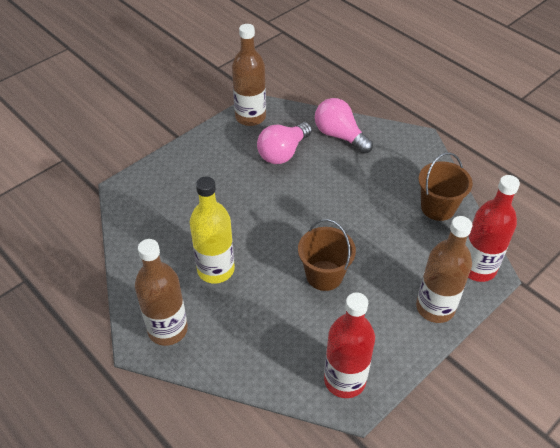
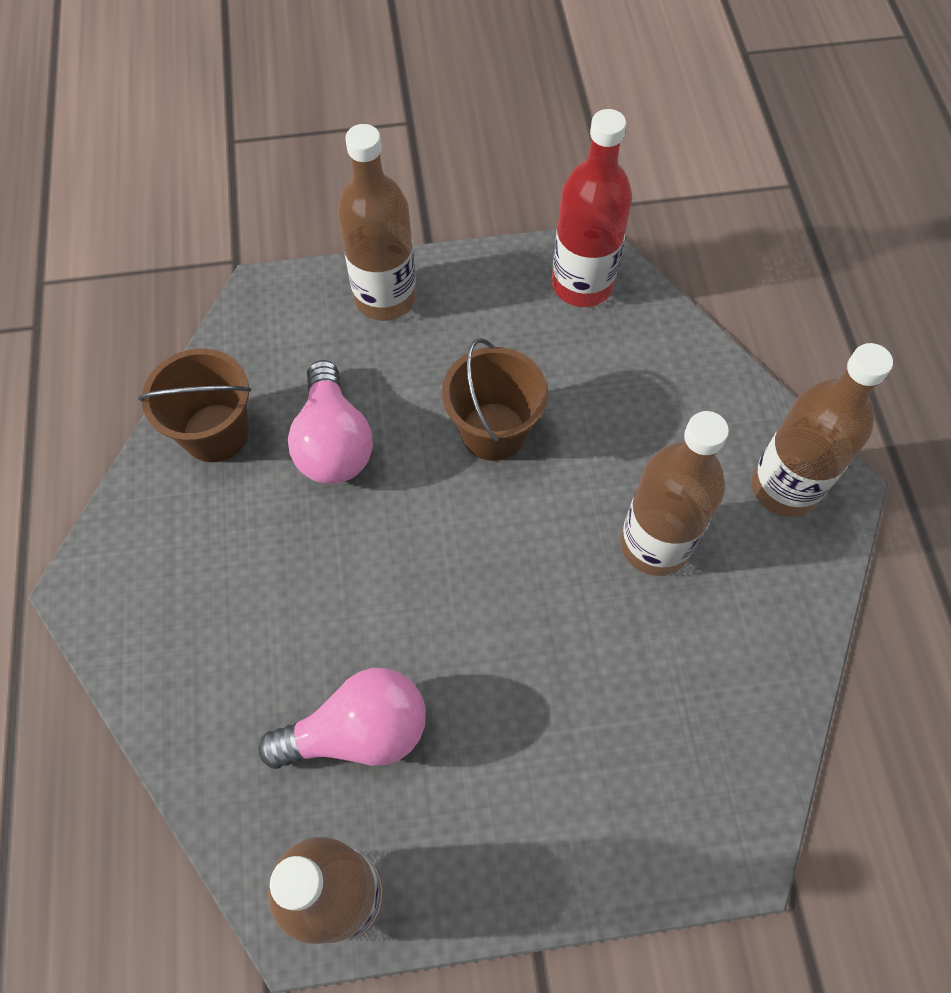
camera: 145 degrees left, 15 degrees up
(216, 269) = (655, 544): yellow bottle -> brown bottle
(340, 136) = (214, 700): pink light bulb -> pink light bulb (333, 442)
(477, 268) = (271, 312): red bottle -> none

